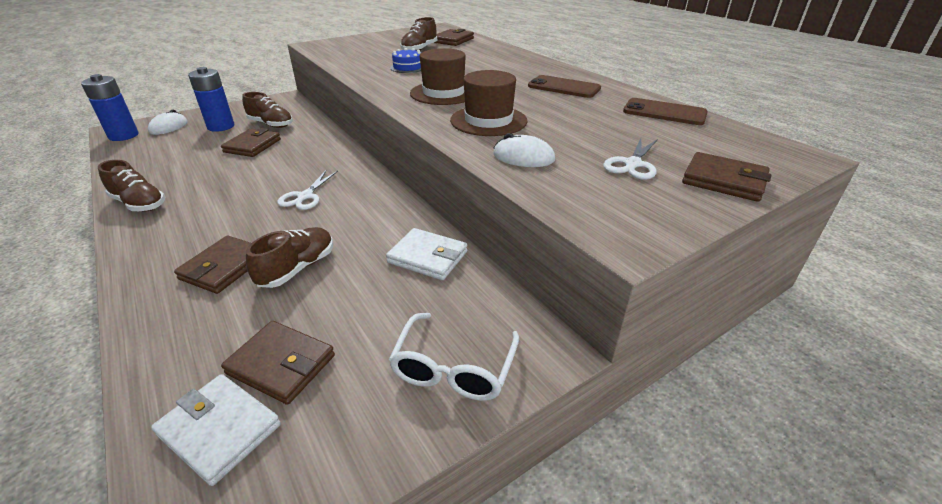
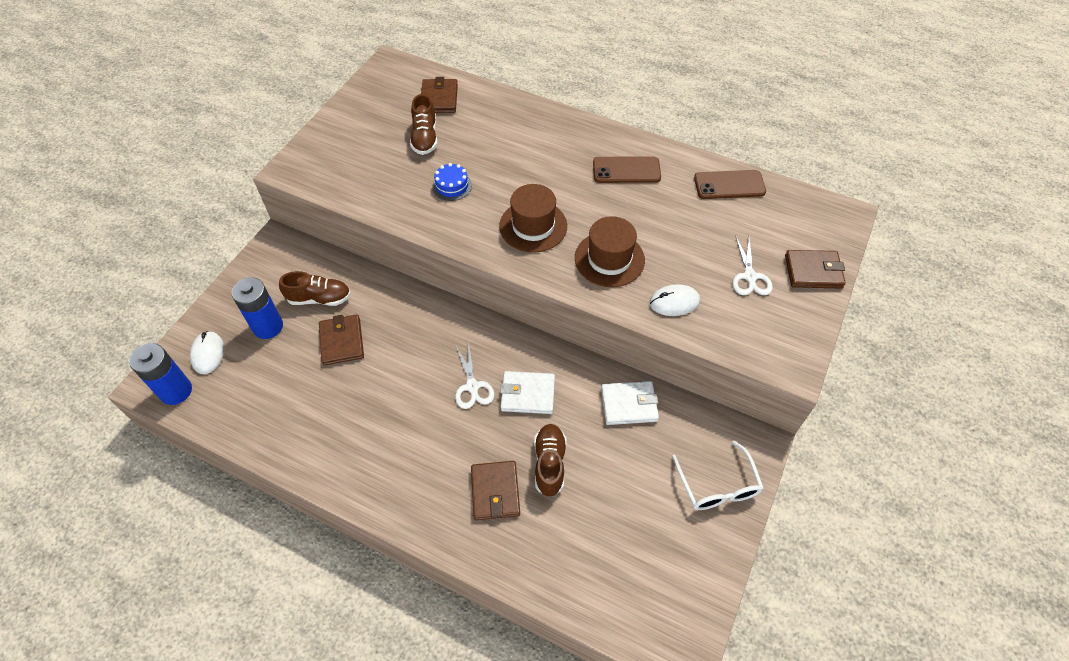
camera: 30 degrees left, 20 degrees up
(139, 204) = (335, 469): brown shoe -> none
(220, 430) = (630, 596): white wallet -> white wallet (527, 394)
(281, 364) = (620, 540): brown wallet -> none

